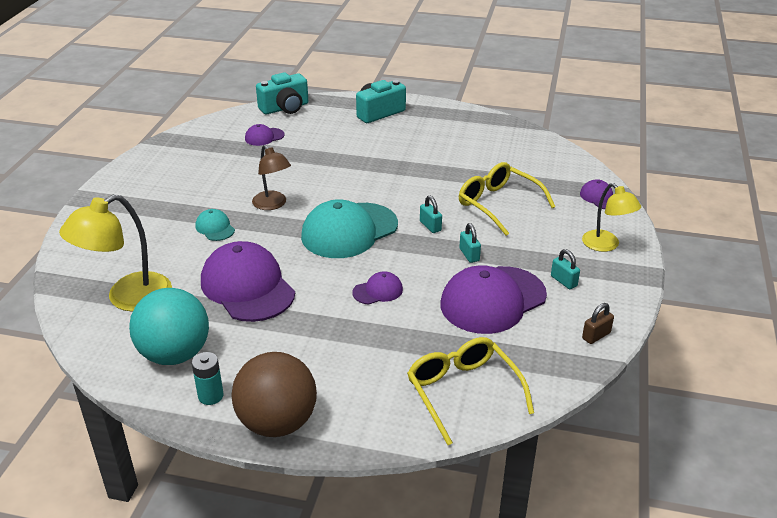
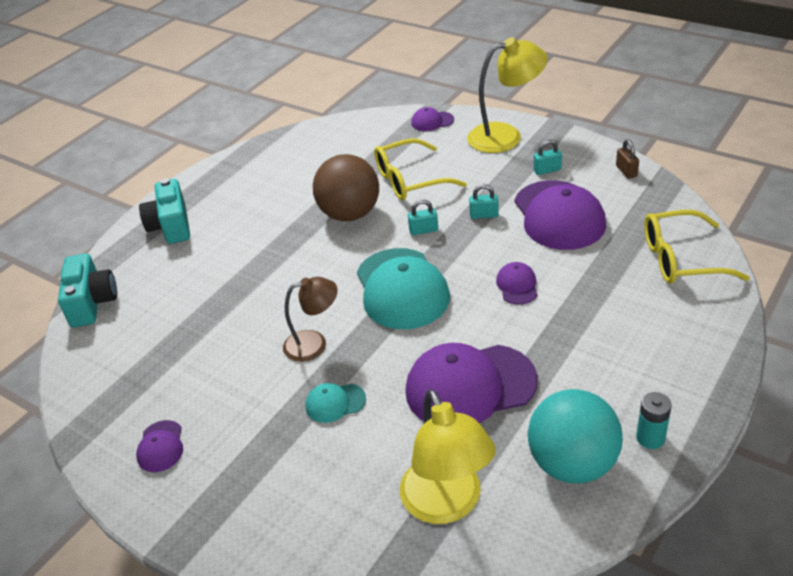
camera: 65 degrees left, 5 degrees up
(264, 137) = (150, 332): purple cap -> purple cap (160, 446)
(277, 423) = (700, 389): brown ball -> brown ball (350, 214)
(606, 245) = (505, 136): yellow lamp -> yellow lamp, size x1.57

